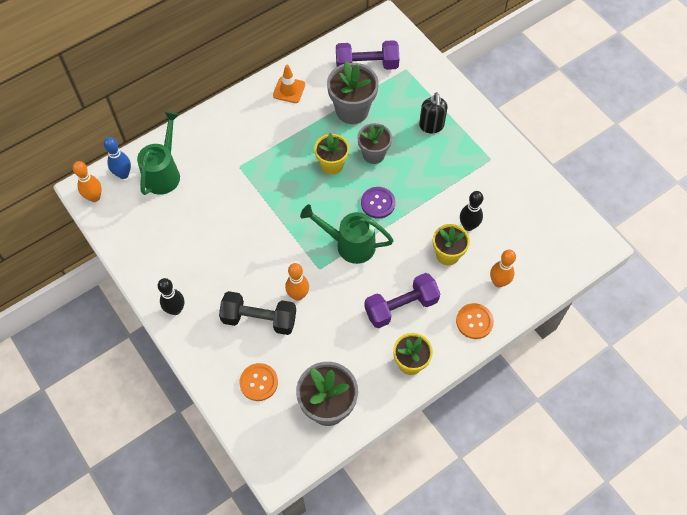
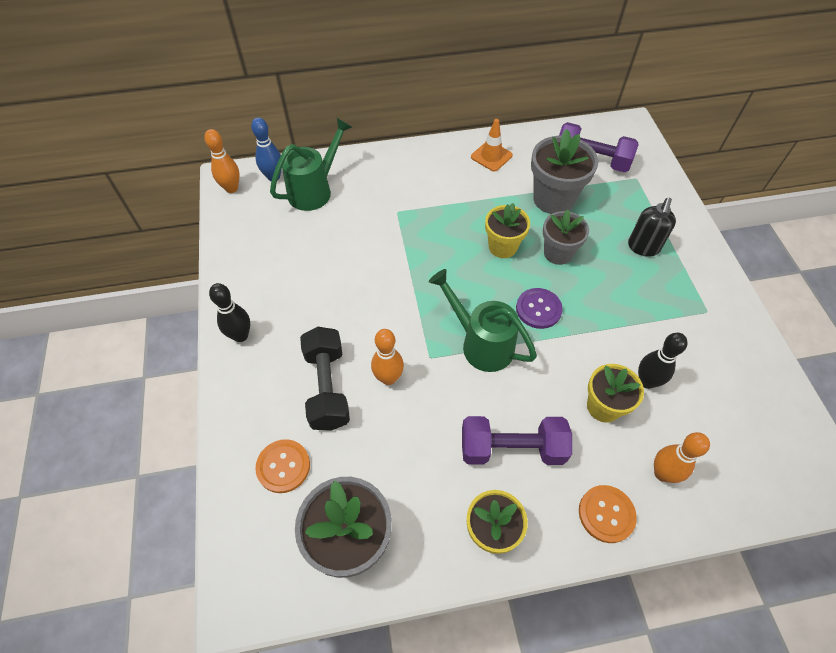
camera: 25 degrees right, 5 degrees down
(259, 319) = (327, 387): black dumbbell -> black dumbbell turned 45 degrees clockwise

